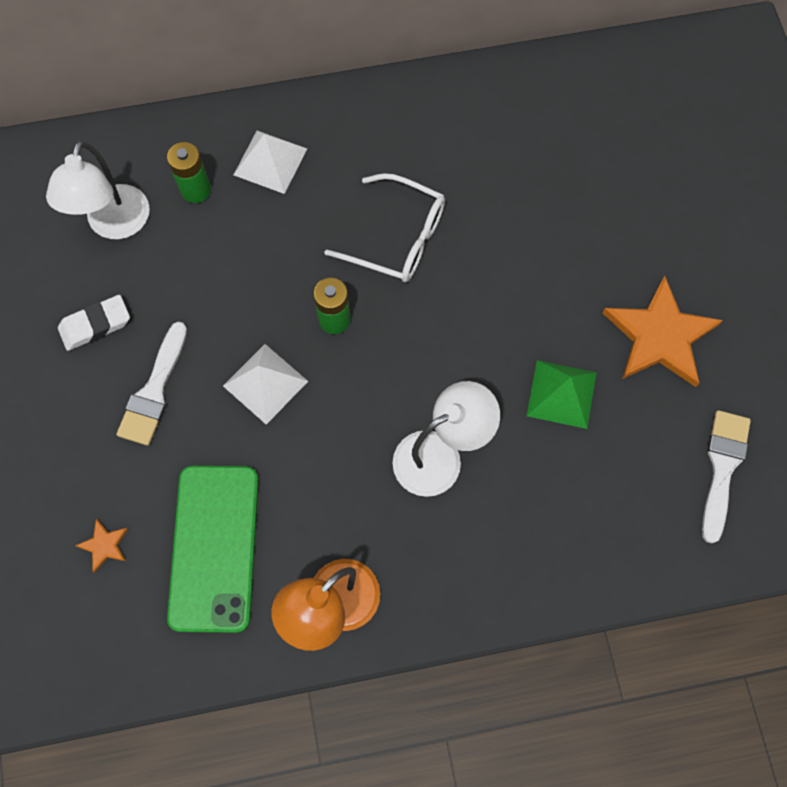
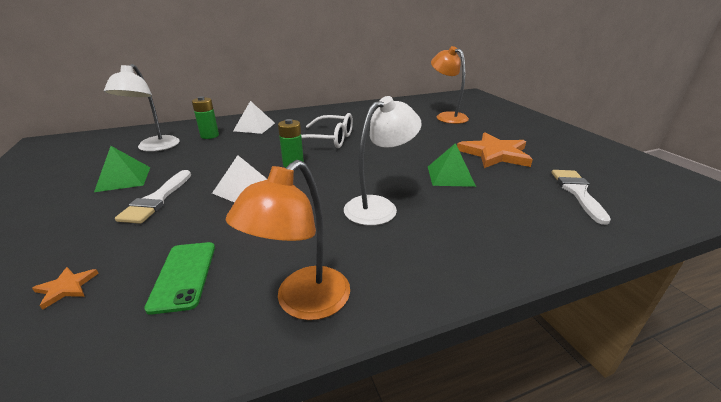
camera: 10 degrees left, 40 degrees down
(95, 325) = (124, 179): white eraser -> green pyramid
(214, 547) = (184, 275): green phone -> green phone, size x0.58
(638, 166) = (446, 116): none -> orange lamp

